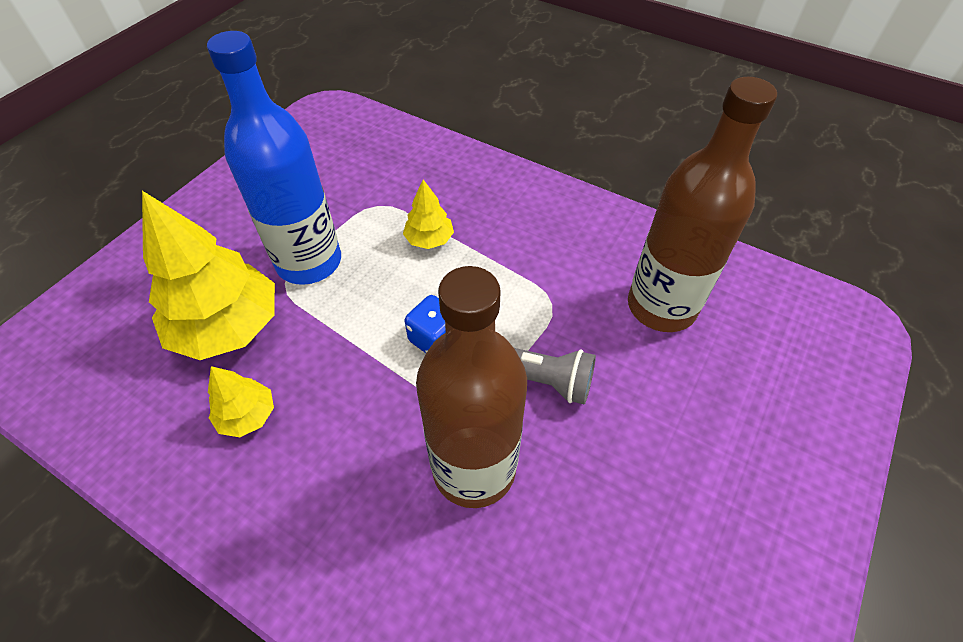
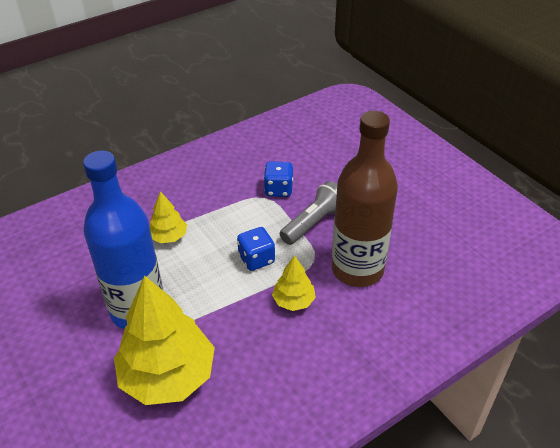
camera: 65 degrees left, 10 degrees down
(247, 416) = (258, 377): yellow tree -> yellow tree (293, 301)
(576, 312) = (278, 189): none -> blue dice
(661, 307) = (297, 155): brown bottle -> none

